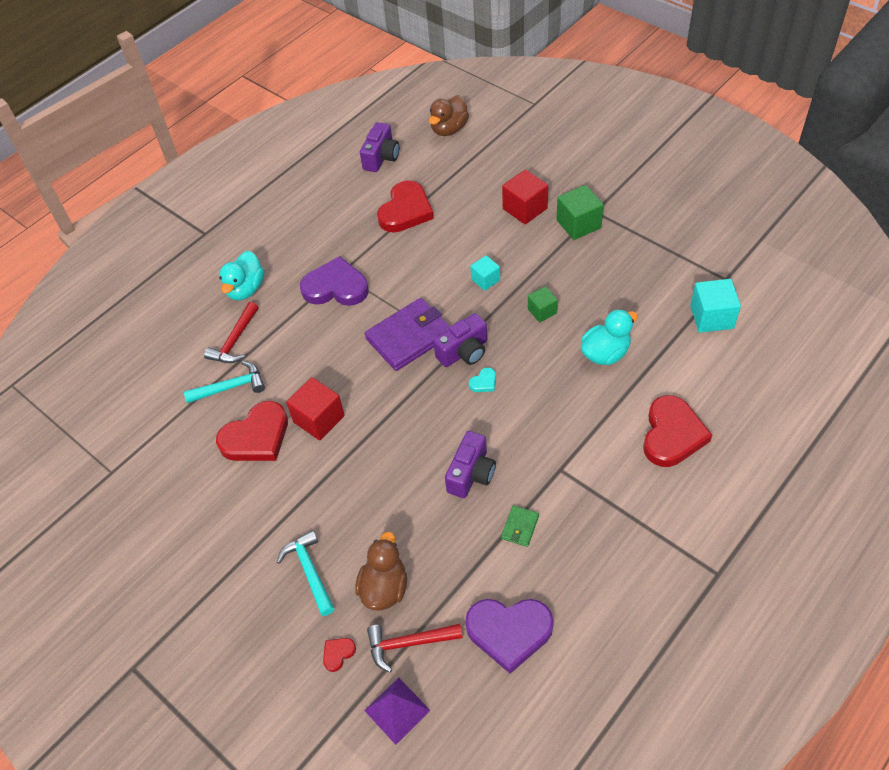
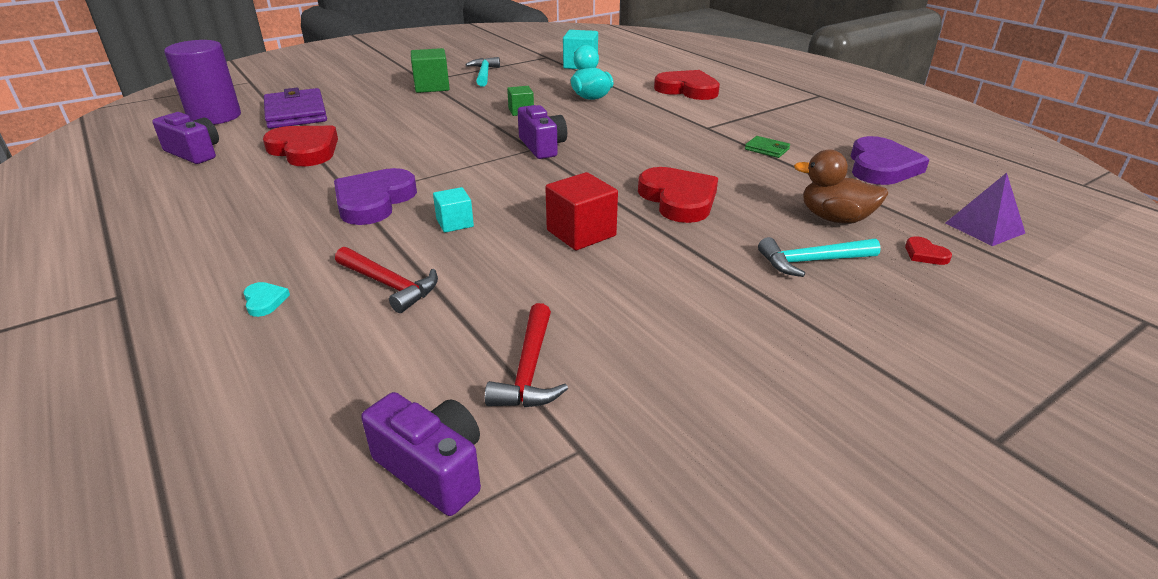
camera: 80 degrees left, 20 degrees down
(231, 387) = (477, 296): turquoise hammer -> turquoise hammer (484, 74)
(245, 289) = (295, 267): turquoise duck -> none
(256, 437) = (584, 281): red heart -> red heart (678, 199)
(408, 643) = (903, 213): red hammer -> red hammer (529, 370)
(409, 337) = (498, 169): purple wallet -> purple wallet (296, 113)
(449, 129) = (215, 117): brown duck -> purple cylinder
(471, 474) = (699, 161): purple camera -> purple camera (433, 468)
(484, 382) = (588, 143): turquoise heart -> turquoise heart (264, 301)
(485, 280) = (456, 127): turquoise cube -> turquoise cube (455, 223)
(525, 209) = (384, 101): red cube -> none

